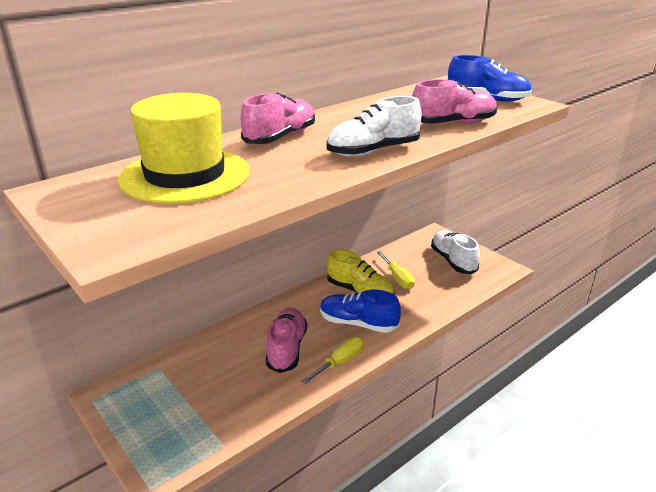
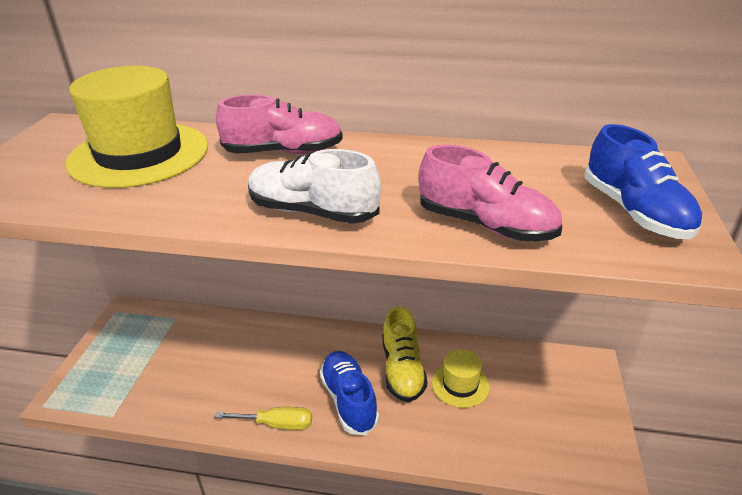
camera: 50 degrees right, 5 degrees up
(287, 348) = (263, 374): pink shoe -> none
(397, 278) = (460, 384): yellow screwdriver -> yellow hat
(453, 261) = (556, 412): white shoe -> none

